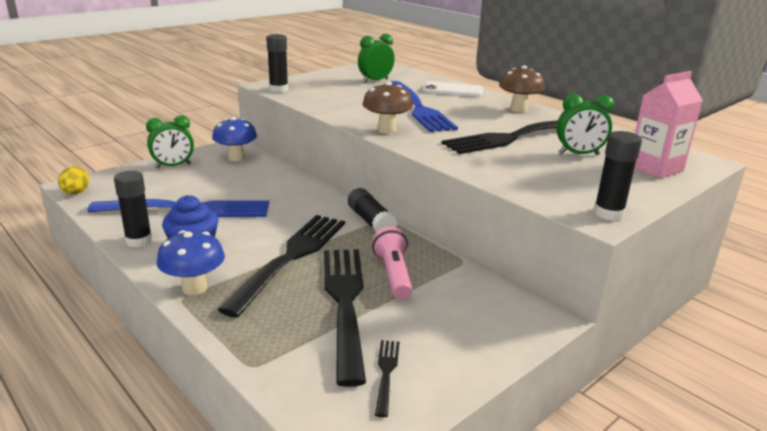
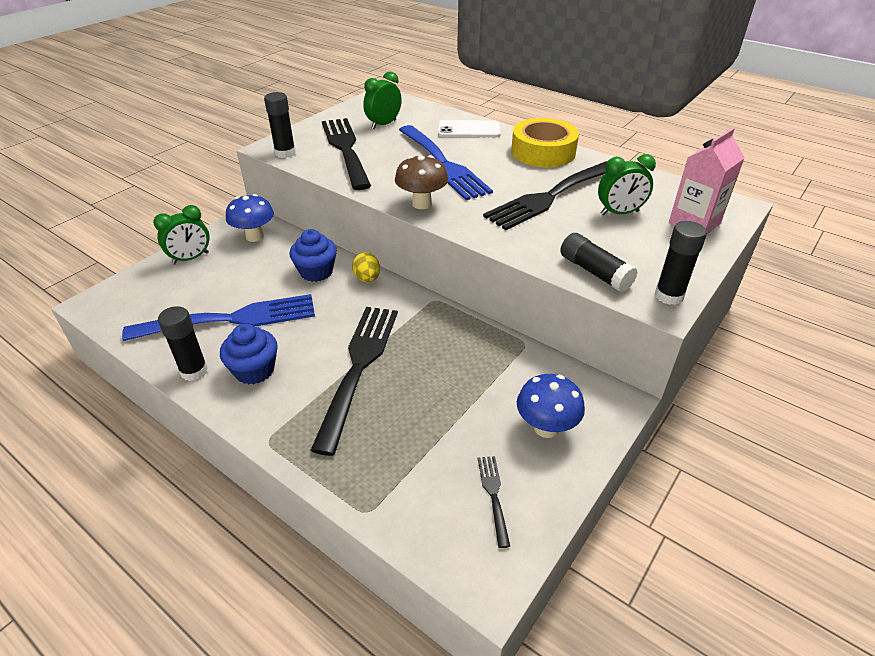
camera: 10 degrees left, 15 degrees up
(76, 193) = (98, 314): yellow egg -> yellow egg (367, 279)
(194, 288) = (275, 424): blue mushroom -> blue mushroom (546, 428)
(281, 187) = (316, 271): none -> blue cupcake
(345, 304) = (430, 418): black fork -> black fork (346, 150)
(371, 221) = (422, 306): black glue stick -> black glue stick (595, 272)
(393, 275) = (464, 372): pink flashlight -> none
(518, 109) = (543, 152): brown mushroom -> yellow tape

